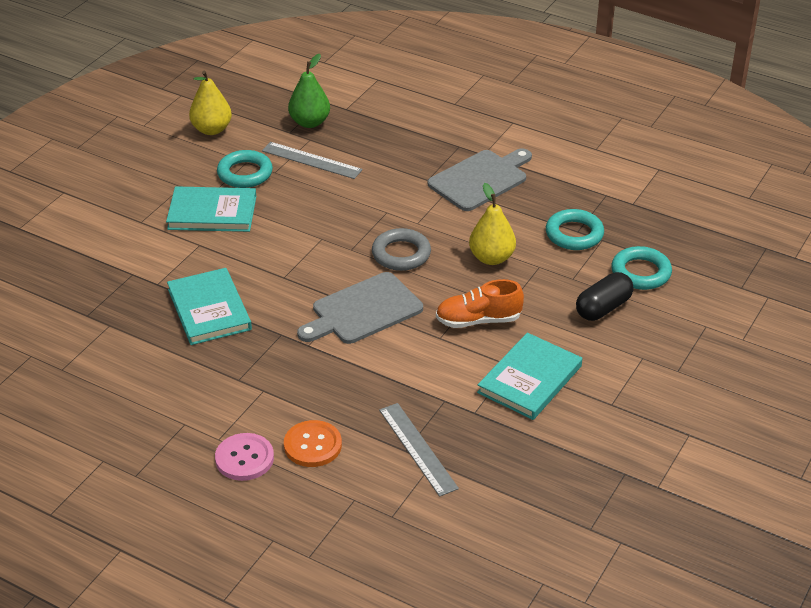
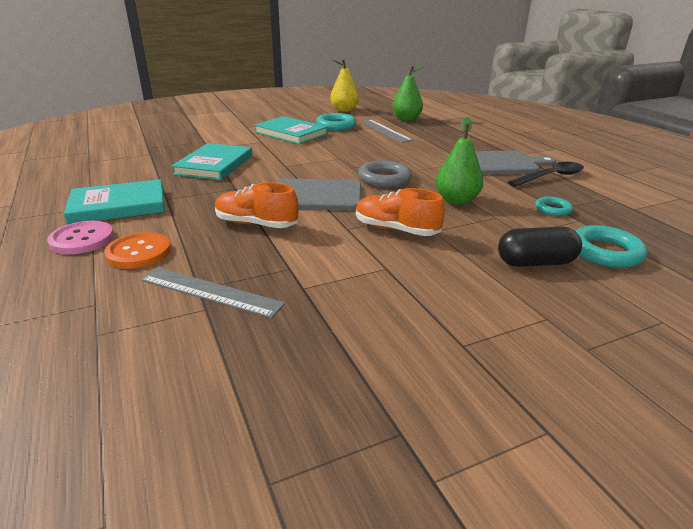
camera: 35 degrees right, 10 degrees down
(362, 369) = (256, 224): none -> orange shoe
(417, 448) = (210, 292): grey ruler -> grey ruler turned 75 degrees counterclockwise
(491, 258) = (456, 200): yellow pear -> green pear
(530, 379) = (392, 285): turquoise book -> turquoise book (118, 205)
(541, 182) = (551, 177): none -> black spoon
(574, 234) = (552, 209): turquoise ring -> turquoise ring, size x0.59

